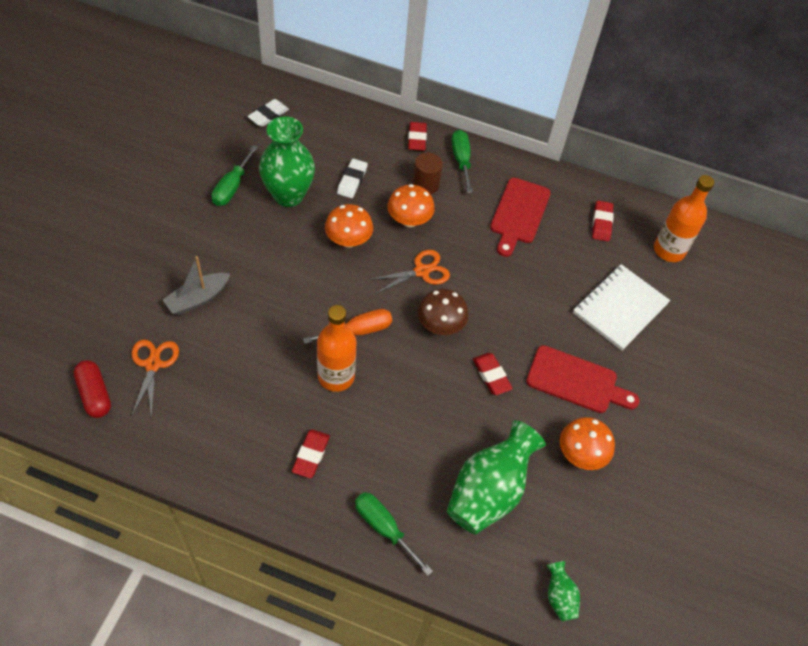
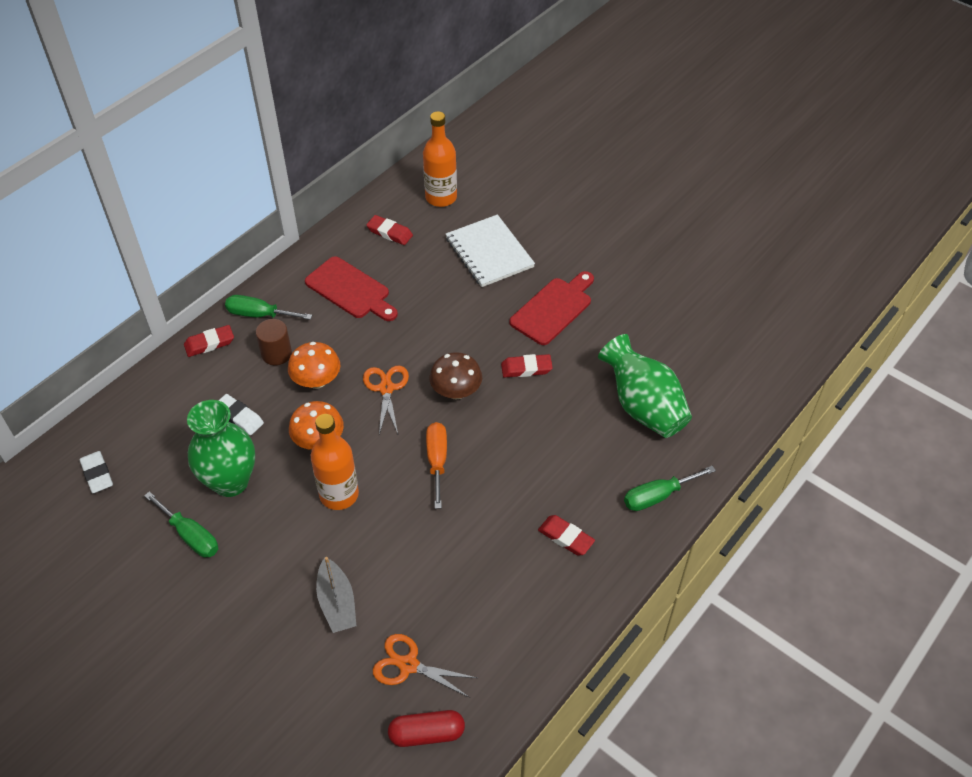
camera: 65 degrees left, 5 degrees down
(336, 376) = (484, 494): orange bottle -> orange bottle (339, 494)
(417, 139) = (209, 343): red eraser -> red eraser turned 45 degrees counterclockwise
(559, 597) = (750, 387): green vase -> none
(581, 454) = (625, 330): orange mushroom -> none

